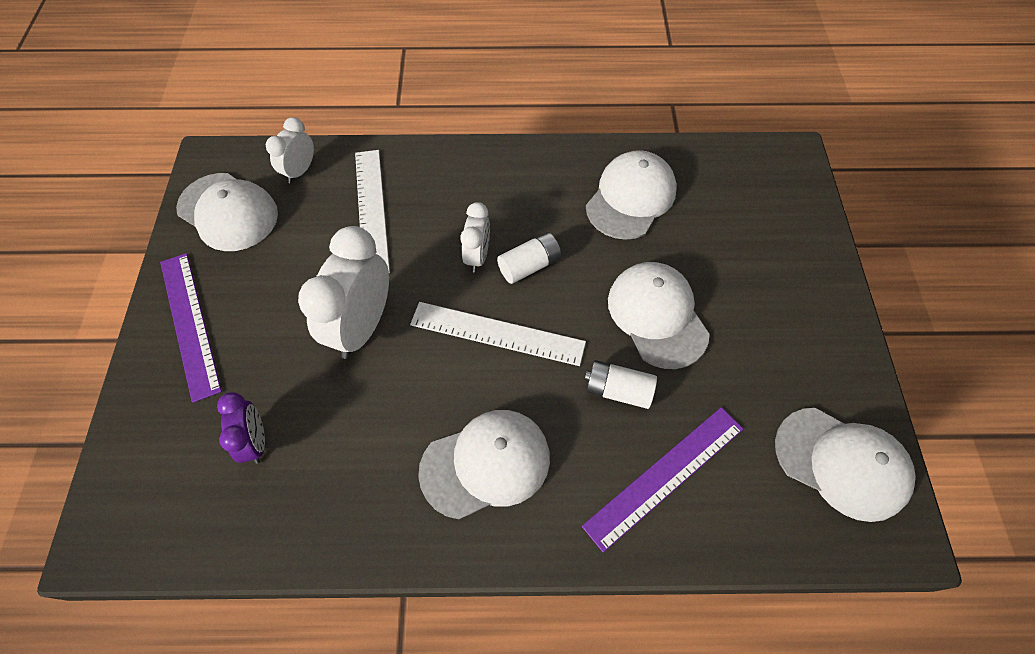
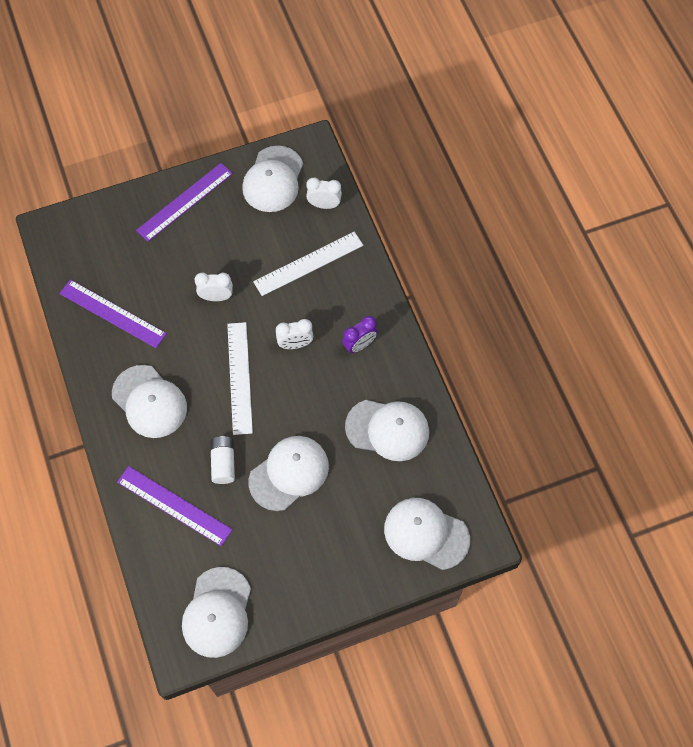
camera: 70 degrees right, 5 degrees up
(256, 441) = (123, 274): purple clock -> purple clock (359, 345)
(313, 478) = (112, 313): none -> purple ruler
(362, 326) = (216, 297): white clock -> white clock, size x0.55
(529, 266) = (300, 379): white battery -> none
(773, 201) = (426, 534): none -> white cap

